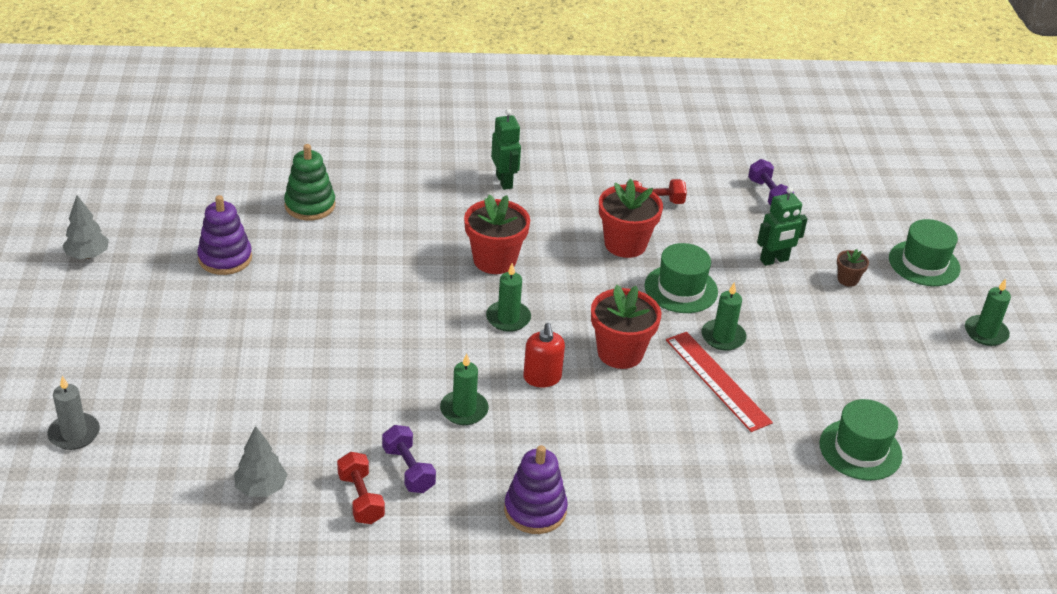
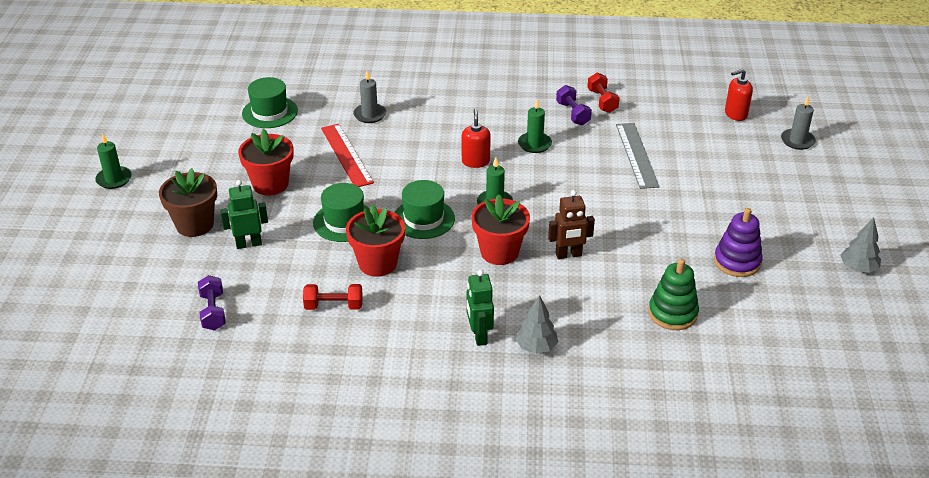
camera: 170 degrees left, 0 degrees up
(150, 482) = (735, 114): none -> red soap dispenser
(261, 488) = (665, 108): grey tree -> grey tree (536, 347)
(319, 398) = (637, 155): none -> grey ruler
(416, 260) = (568, 255): none -> brown robot
(535, 510) = (494, 92): purple stacking toy -> none
(620, 353) = (412, 175): red flower pot -> red flower pot (270, 184)
(713, 452) = (369, 115): none -> grey candle
(723, 337) = (327, 183): green candle -> none
(847, 279) = (195, 225): brown flower pot -> brown flower pot, size x2.04
(924, 263) = (115, 236): green hat -> green hat (423, 219)

